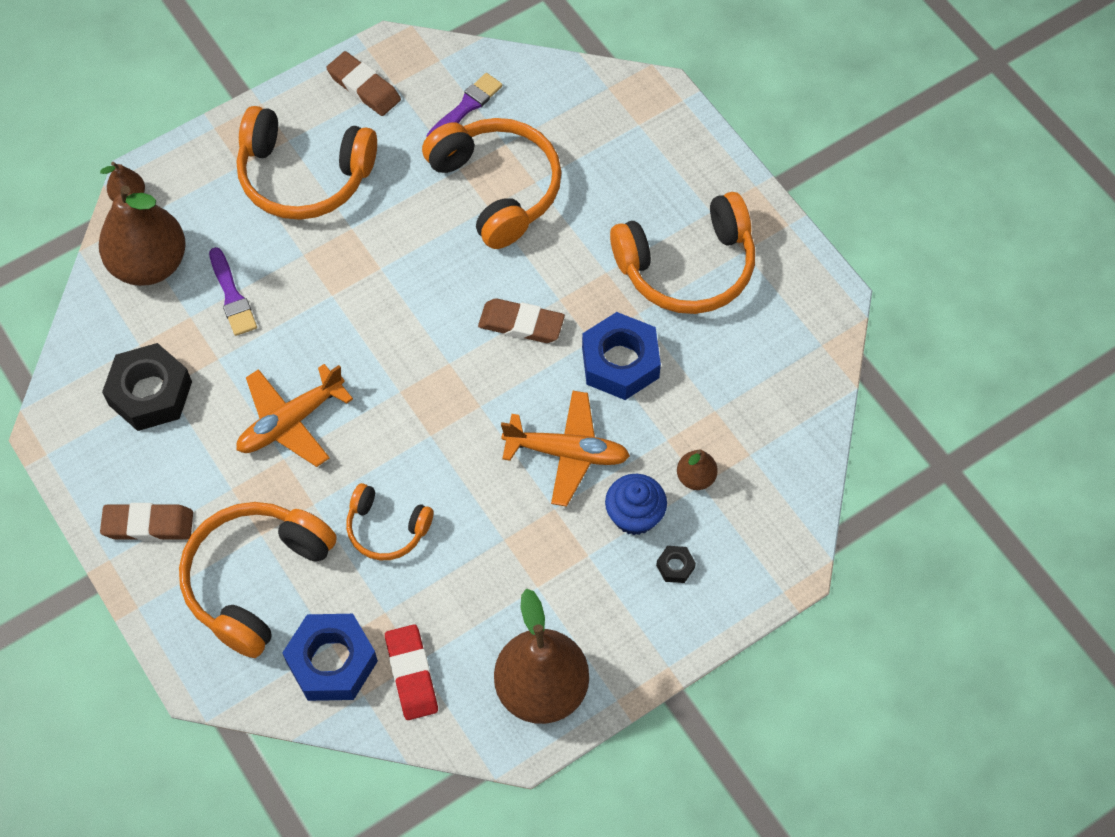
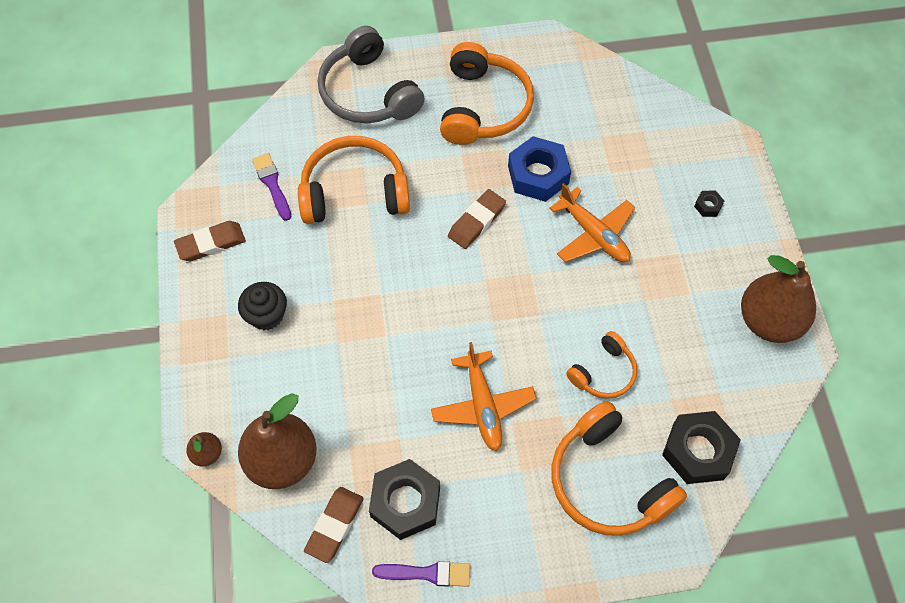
camera: 65 degrees left, 0 degrees up
(148, 524) = (525, 546): brown eraser -> brown eraser (334, 525)
(232, 296) = (347, 407): purple brush -> purple brush (427, 573)
(304, 176) = (266, 315): orange headphones -> black cupcake
(332, 662) = (698, 451): blue nut -> black nut
(411, 674) = (727, 400): red eraser -> none
(567, 452) = (593, 234): orange plane -> orange plane turned 105 degrees clockwise
(634, 515) = (660, 214): blue cupcake -> none
(641, 143) = (368, 92): none -> grey headphones
(695, 477) = (646, 168): brown pear -> none

